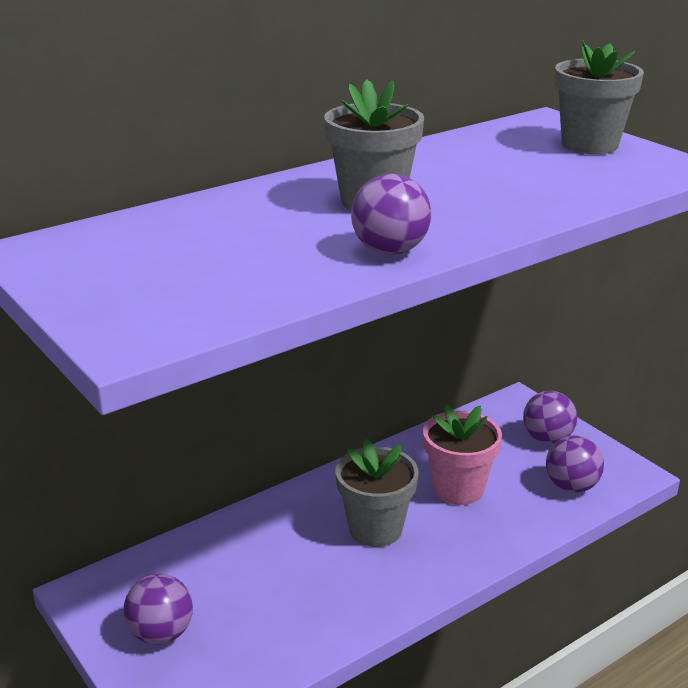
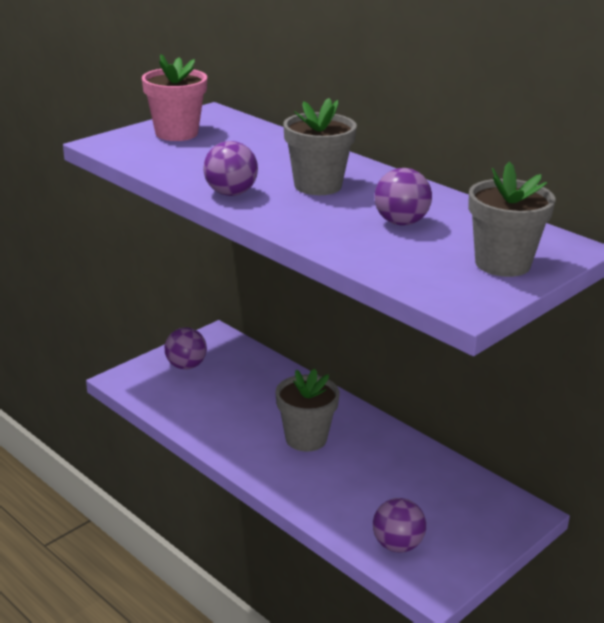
camera: 80 degrees right, 0 degrees up
(458, 489) = (370, 478): pink flower pot -> pink flower pot (176, 133)
(547, 439) = (469, 531): purple ball -> purple ball (401, 222)

